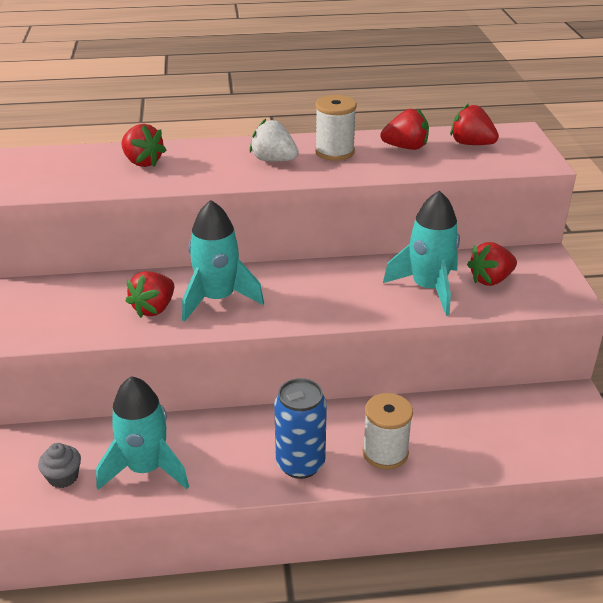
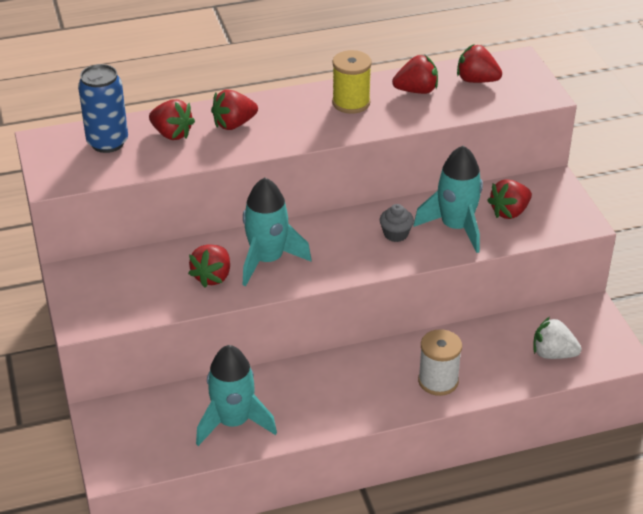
camera: 10 degrees left, 5 degrees up
(63, 477) = (163, 439): grey cupcake -> grey cupcake (396, 234)
(208, 159) = (234, 124): none -> red strawberry
(273, 160) = (296, 119): white strawberry -> white strawberry (553, 354)
(300, 464) = (367, 400): blue can -> blue can (107, 142)
(334, 152) = (351, 103): white spool -> yellow spool

